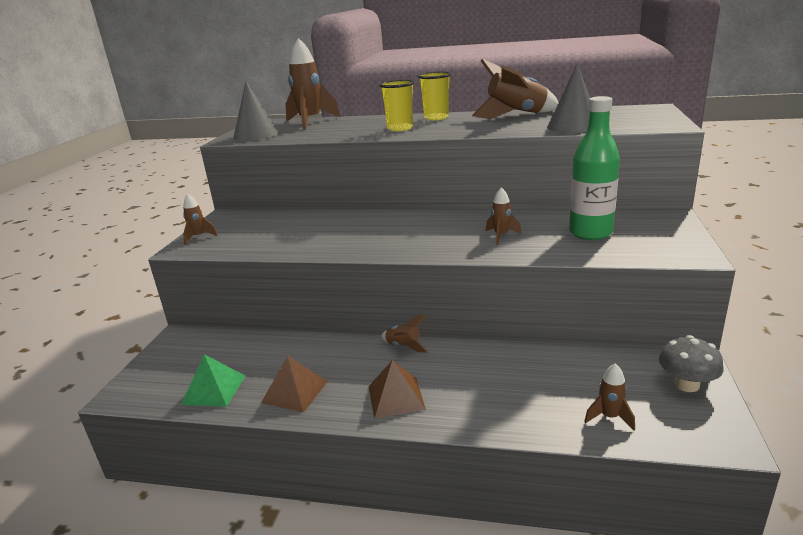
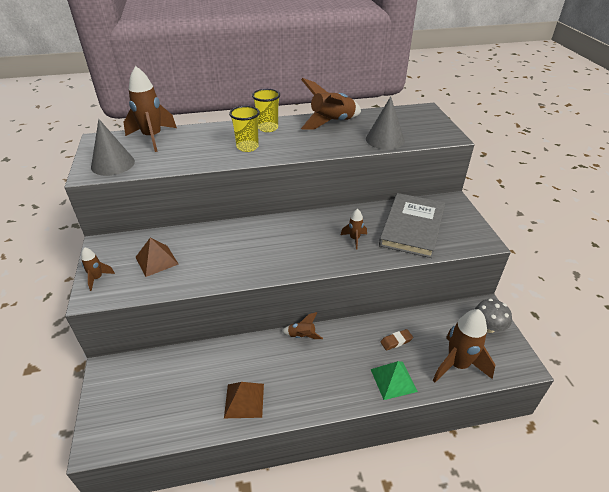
camera: 25 degrees left, 15 degrees up
(214, 390) = (177, 416): green pyramid -> green pyramid (393, 380)
(396, 397) = (321, 385): brown pyramid -> brown pyramid (156, 260)
(528, 374) = (396, 341): none -> brown eraser
(590, 233) = (412, 227): green bottle -> grey book
(609, 417) = (457, 365): brown rocket -> brown rocket, size x2.02

